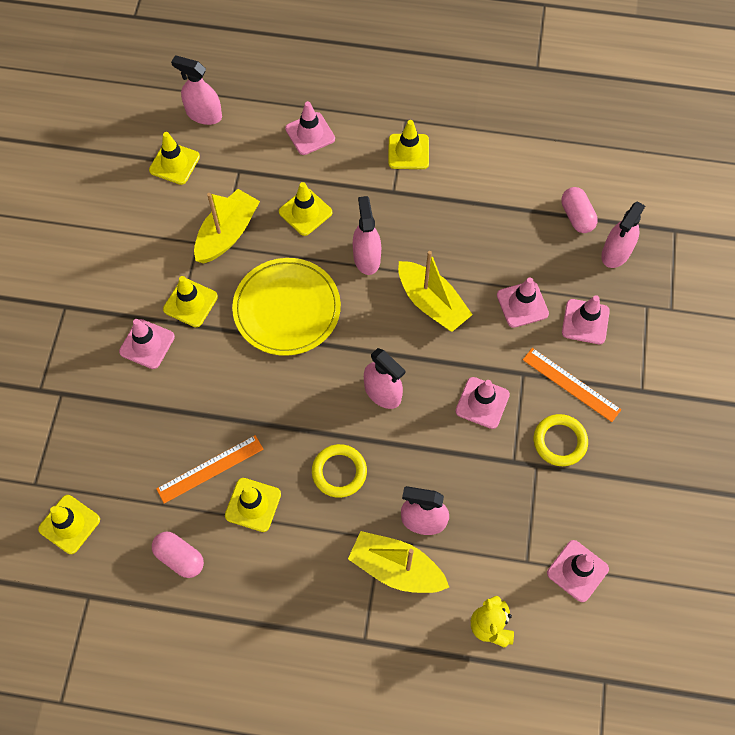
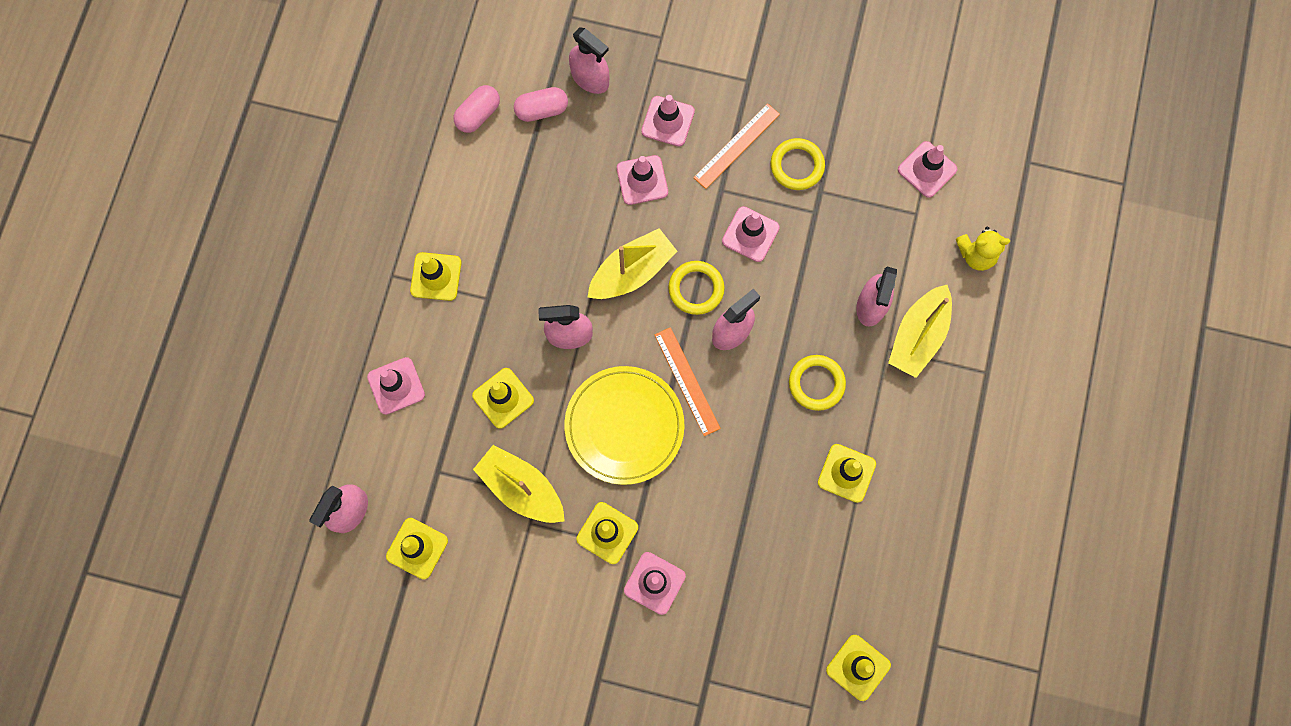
camera: 85 degrees left, 10 degrees up
(180, 557) = (898, 550): pink capsule -> pink capsule (478, 114)
(210, 469) = (805, 516): orange ruler -> orange ruler (687, 381)
(421, 358) = (696, 289): none -> yellow ring

